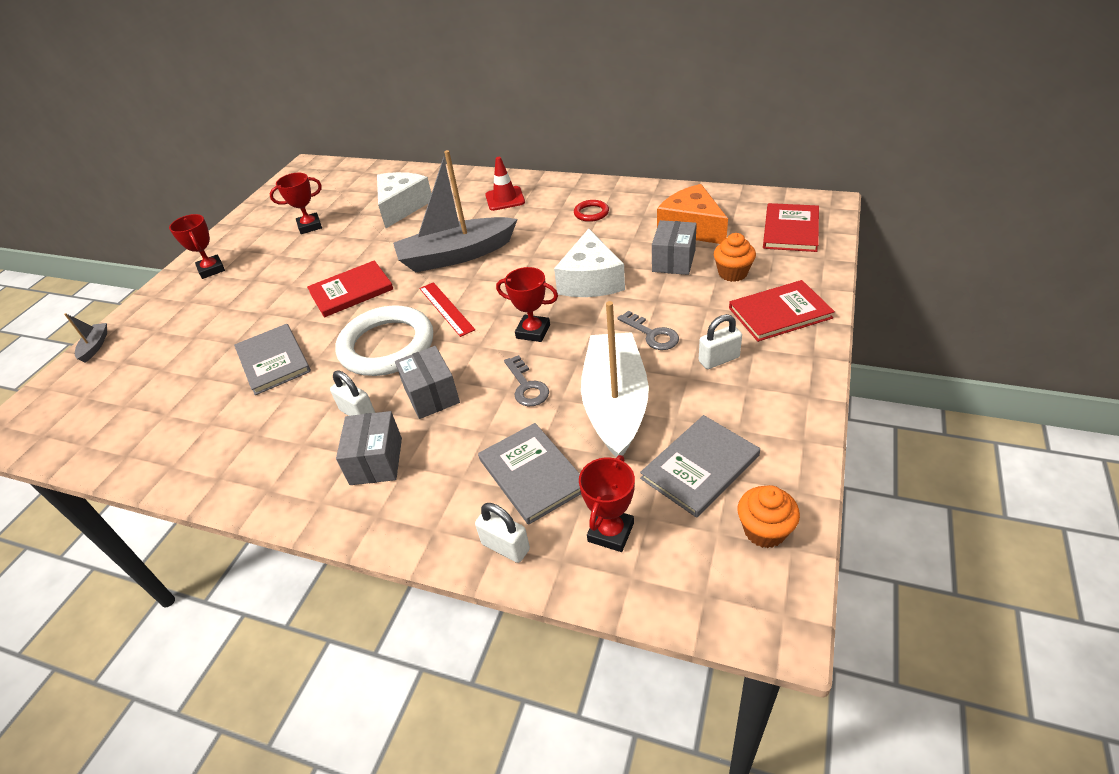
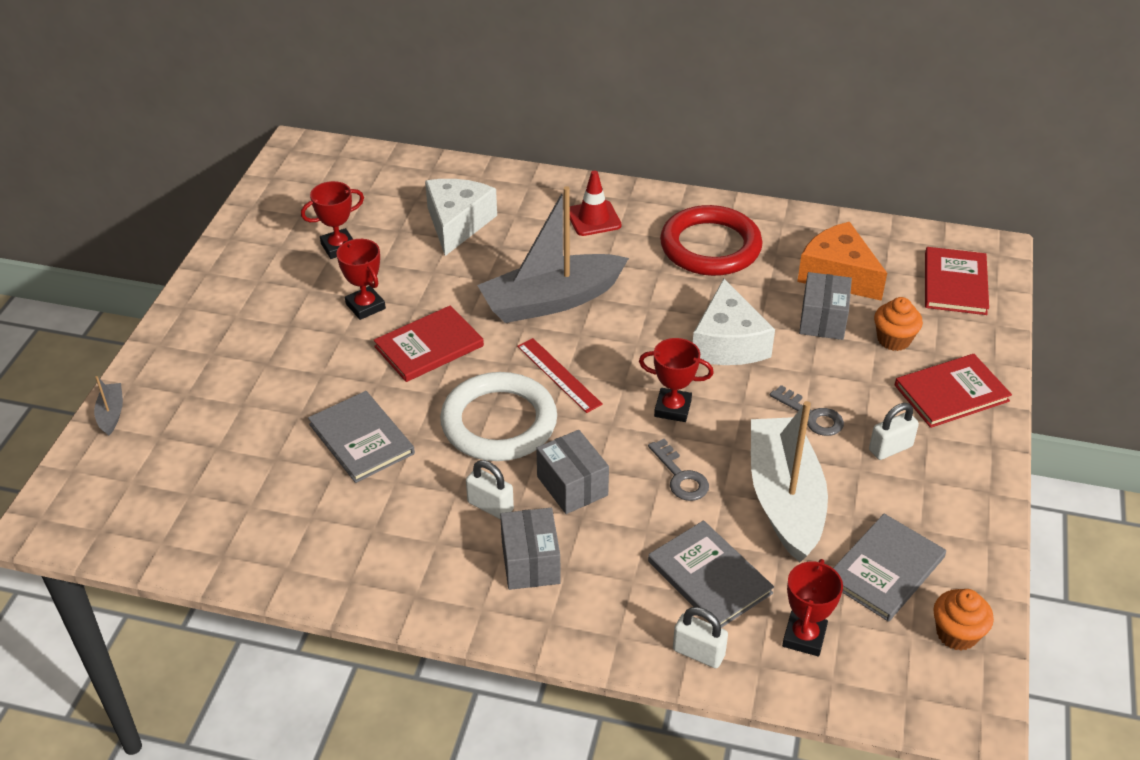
camera: 10 degrees left, 0 degrees up
(211, 269) = (225, 307): red trophy -> red trophy (365, 306)
(591, 213) = (710, 247): red ring -> red ring, size x2.30

